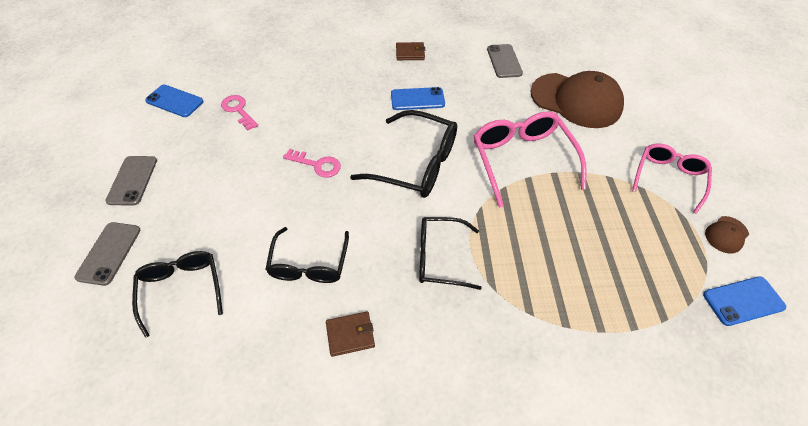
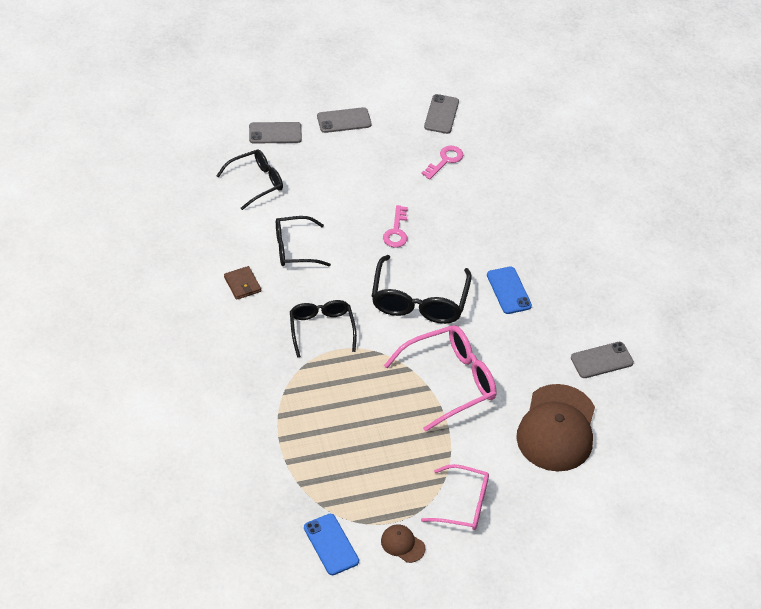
camera: 75 degrees right, 5 degrees down
(174, 101) = (441, 114): blue phone -> grey phone
(410, 53) = (582, 274): brown wallet -> none

